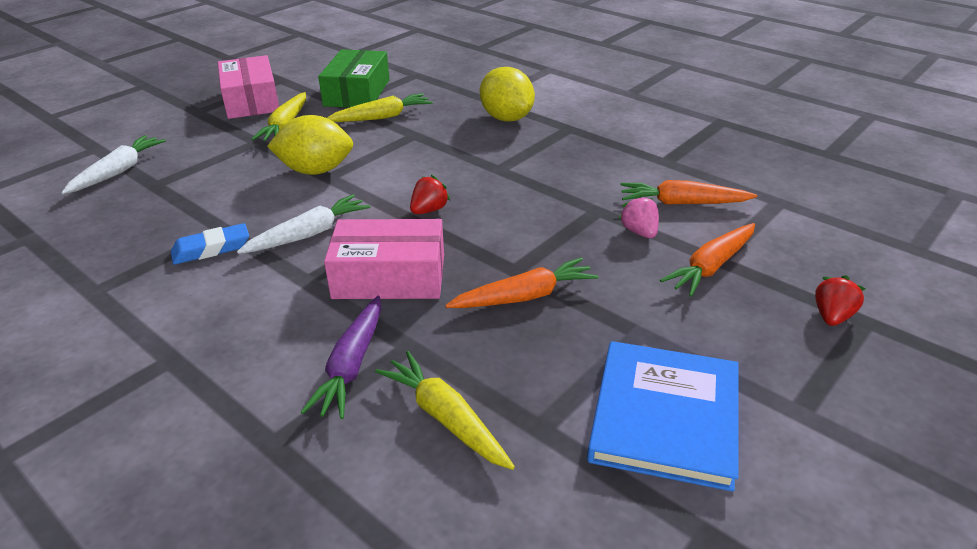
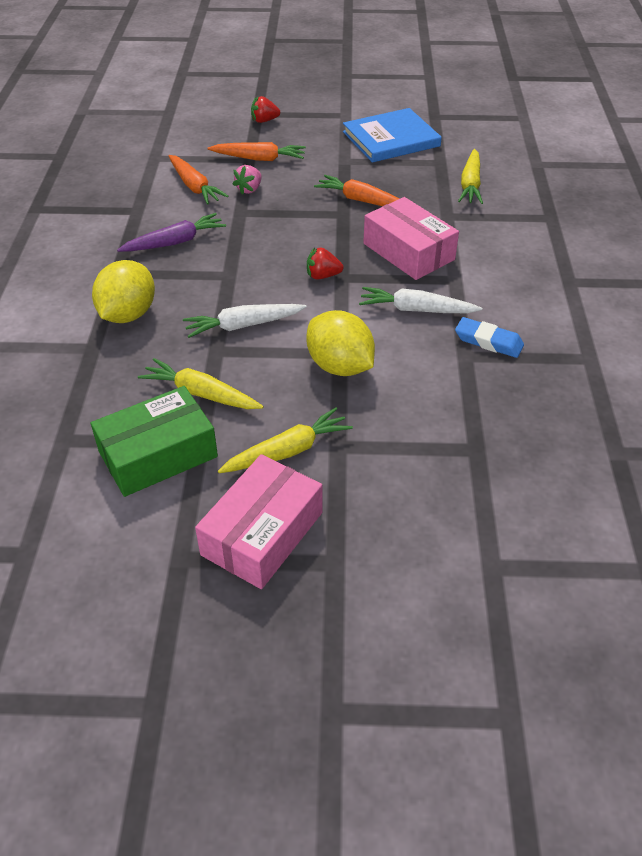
camera: 130 degrees left, 10 degrees up
(118, 172) = (494, 496): white carrot -> white carrot (243, 326)
(351, 366) = (484, 224): purple carrot -> purple carrot (175, 242)

